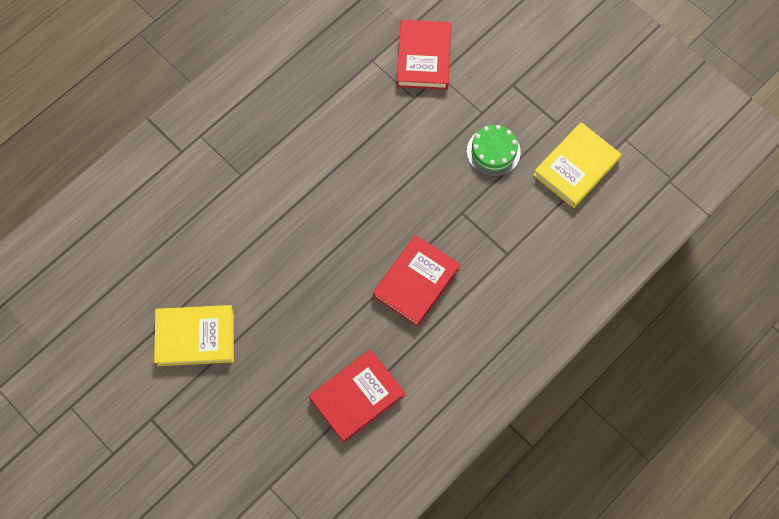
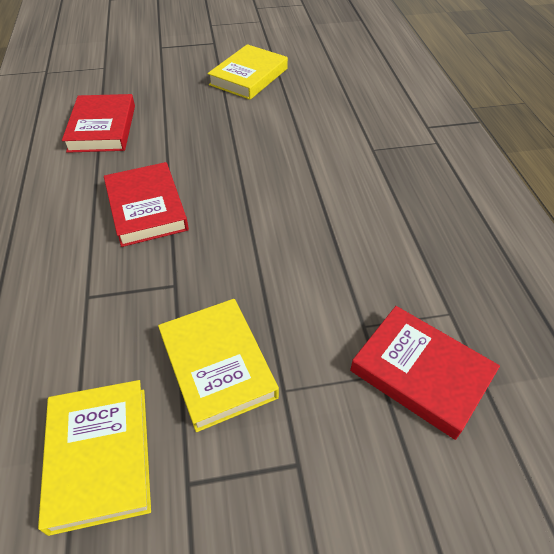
camera: 125 degrees right, 20 degrees down
(493, 151) = (217, 366): green cake -> yellow book

